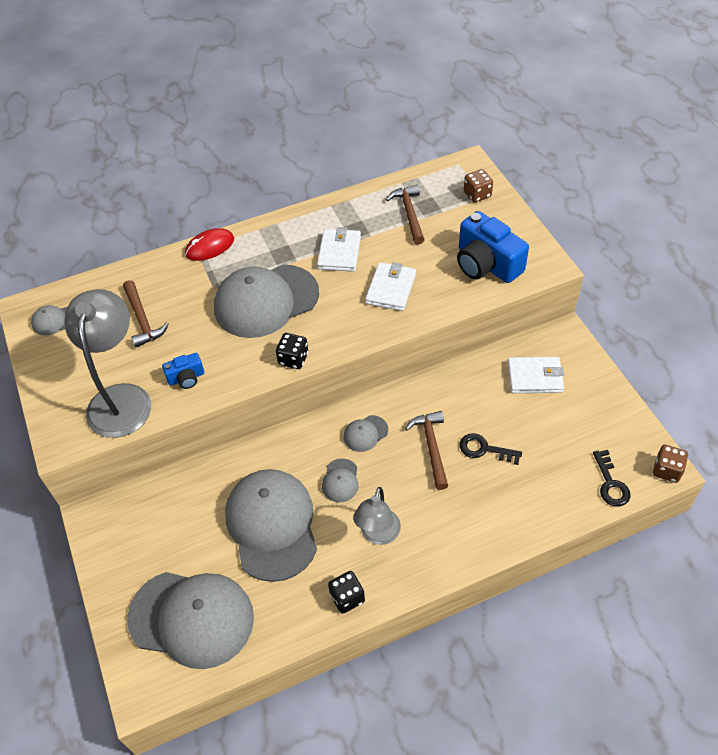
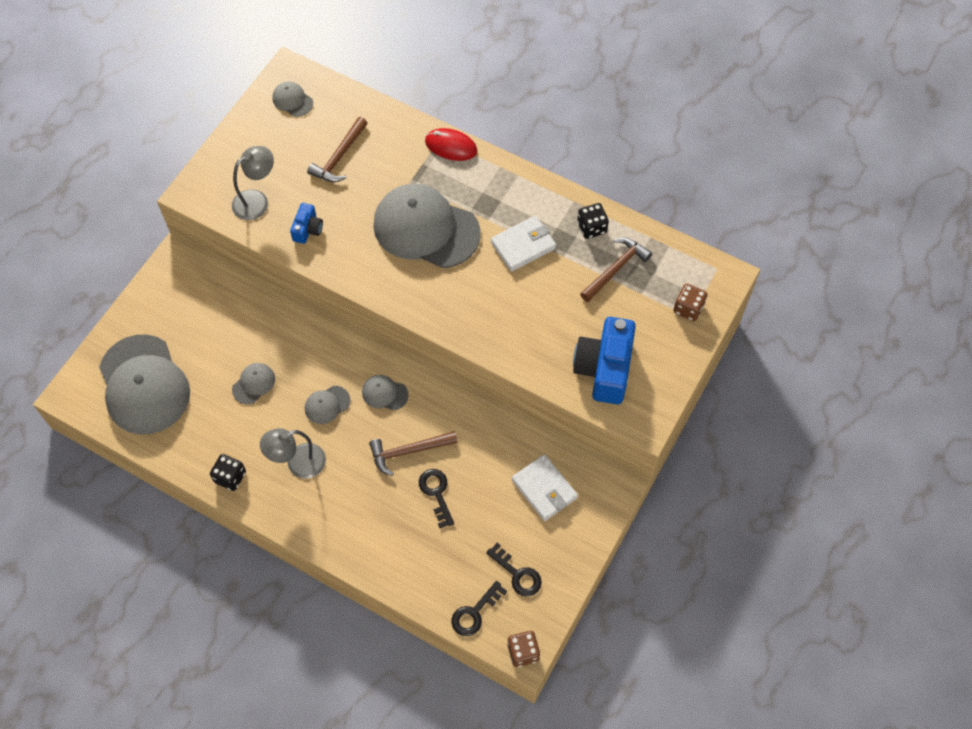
camera: 50 degrees right, 10 degrees up
(121, 398) = (257, 200): grey lamp -> grey lamp, size x0.60
(186, 378) = (307, 229): blue camera -> blue camera turned 105 degrees counterclockwise
(272, 525) = (253, 384): grey cap -> grey cap, size x0.42
(293, 359) = (382, 290): black dice -> black dice (591, 228)
(390, 289) = (513, 312): white wallet -> none
(431, 447) = (408, 451): brown hammer -> brown hammer turned 150 degrees counterclockwise
(596, 435) = (517, 574): none -> black key

